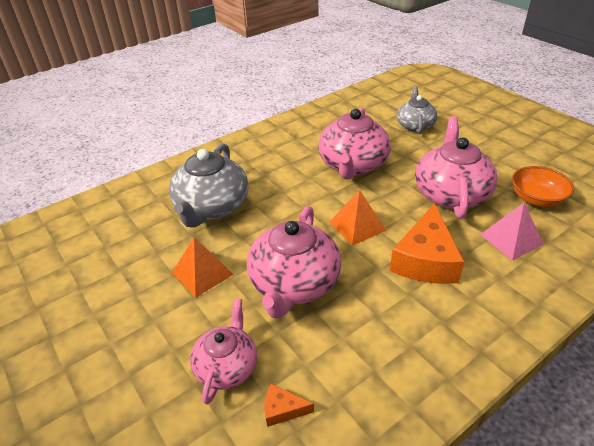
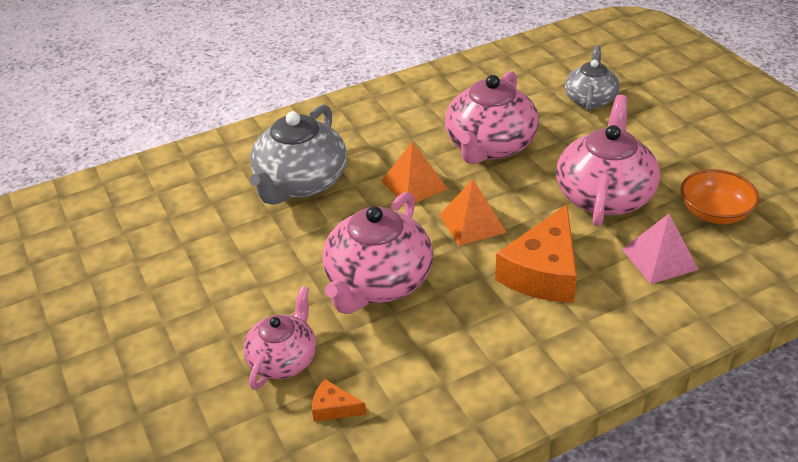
camera: 10 degrees right, 0 degrees up
(202, 273) = (275, 259): orange pyramid -> orange pyramid (414, 185)

